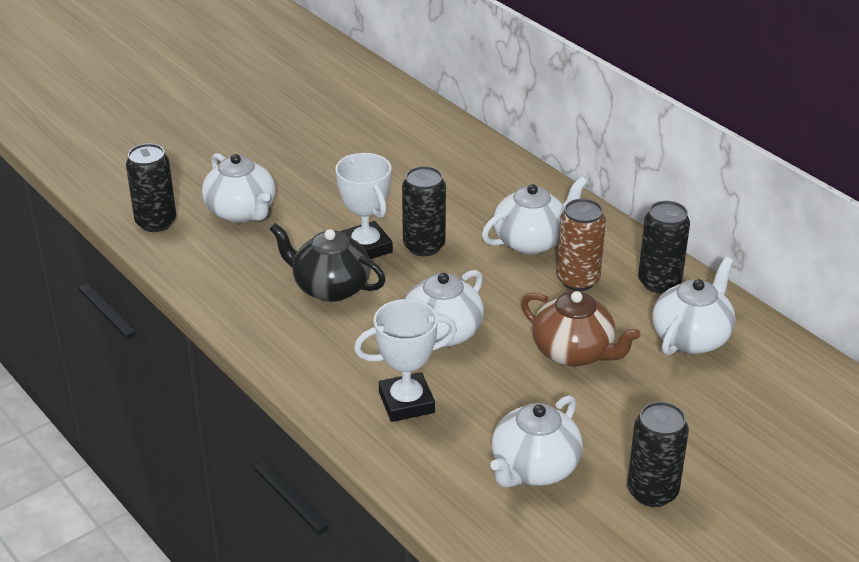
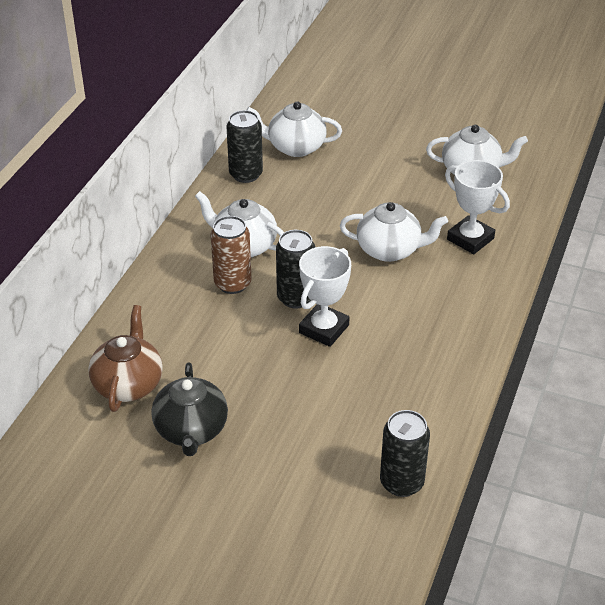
camera: 120 degrees left, 5 degrees up
(241, 212) = (338, 430): white teapot -> none
(330, 287) = (390, 326): black teapot -> black teapot (191, 430)
(574, 352) = (354, 187): brown teapot -> brown teapot (128, 384)
(578, 280) = (274, 209): brown can -> brown can (232, 283)
(652, 492) = (445, 127): black can -> none

